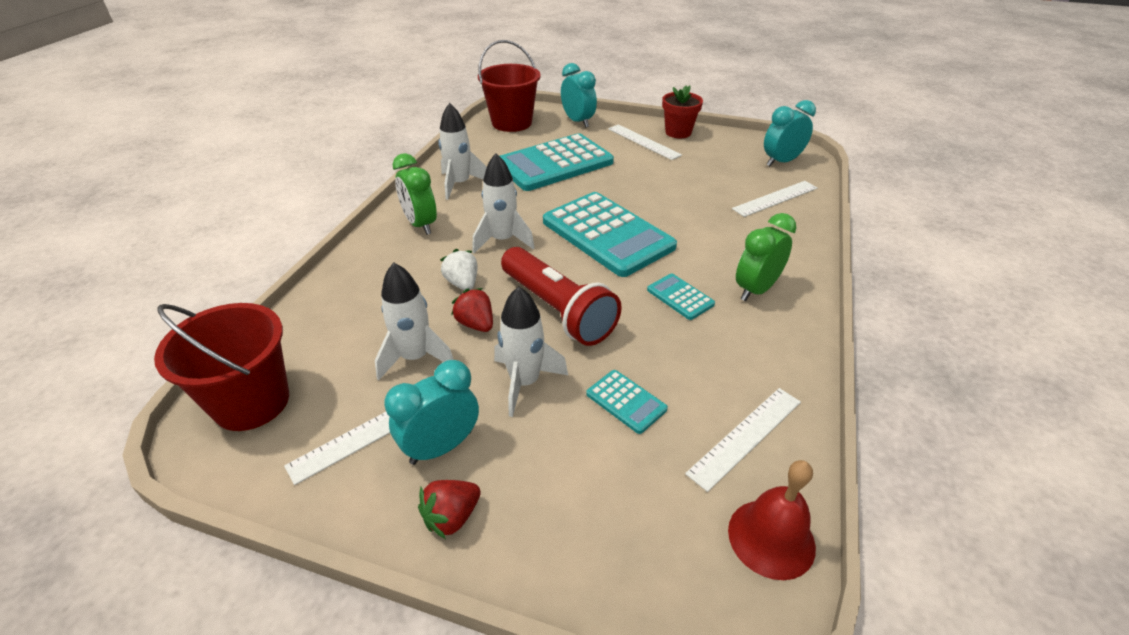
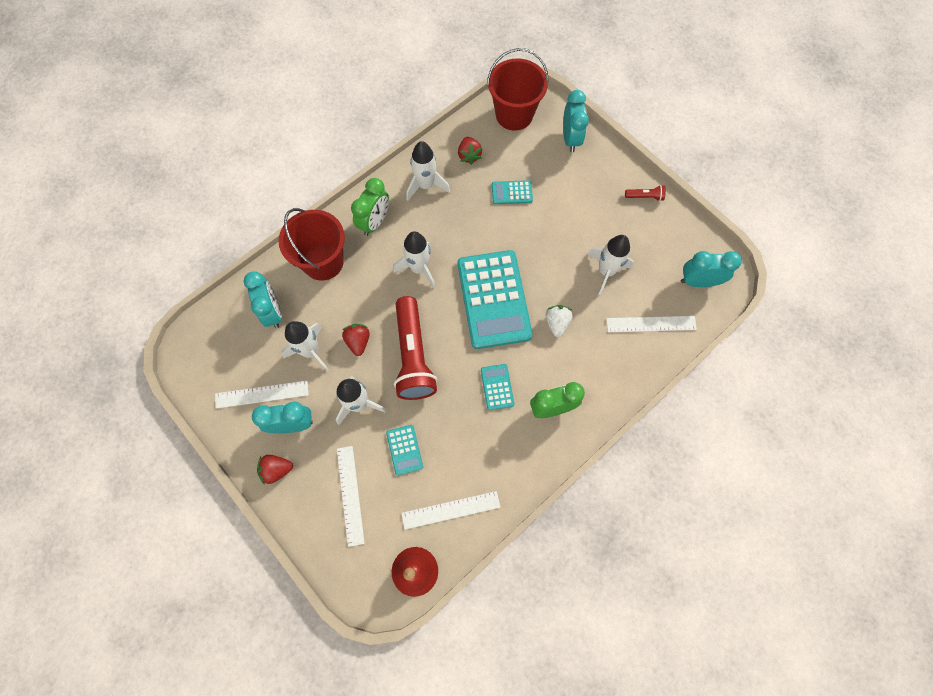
camera: 30 degrees right, 30 degrees up
(251, 402) = (215, 338): red bucket -> red bucket (323, 262)
(333, 341) = (273, 312): none -> turquoise clock
(420, 224) = (374, 222): green clock -> green clock turned 150 degrees counterclockwise
(462, 283) = (370, 299): white strawberry -> white strawberry (557, 323)
(489, 155) = (469, 155): none -> red strawberry
(554, 164) = (512, 193): turquoise calculator -> turquoise calculator, size x0.43
(643, 142) = (605, 196): white ruler -> white ruler (350, 495)
(678, 132) = (645, 197): red flower pot -> red flashlight
(696, 181) = (606, 271): none -> white rocket

